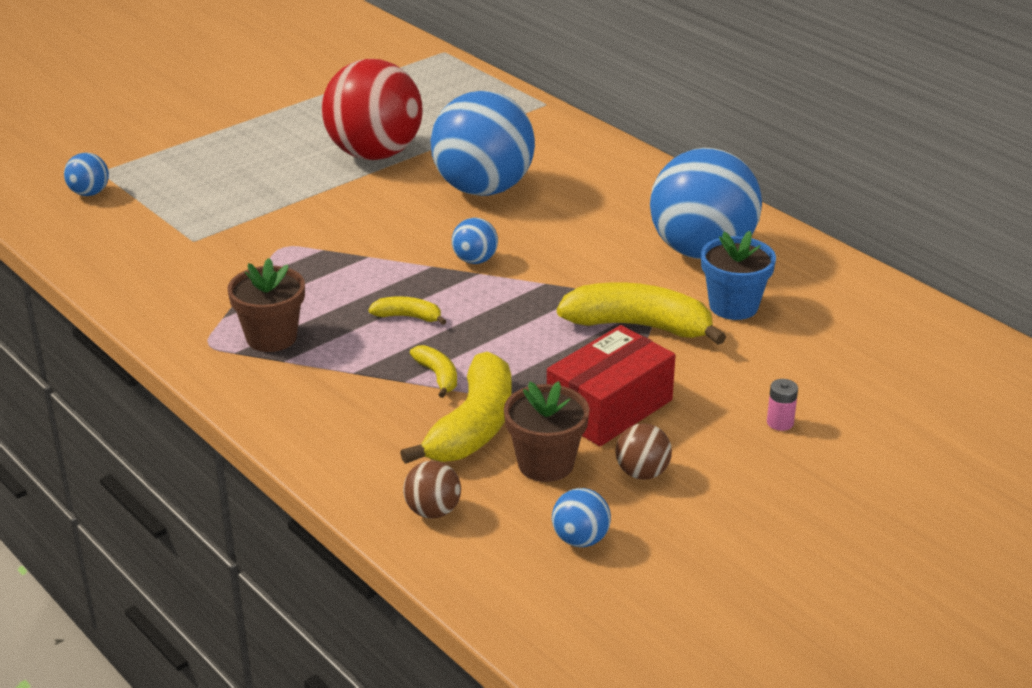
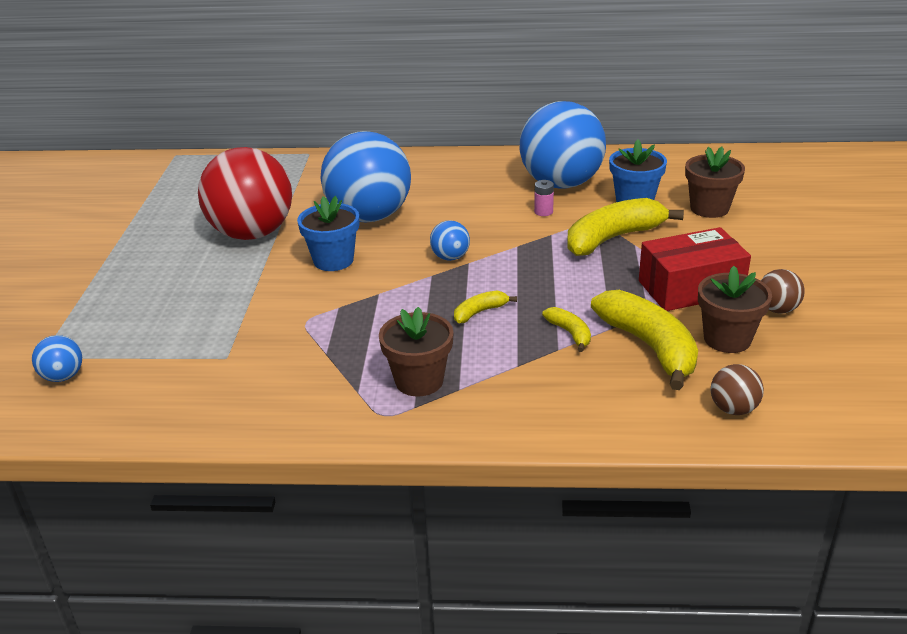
camera: 45 degrees left, 0 degrees up
(388, 210) = (333, 260): none -> blue flower pot
(438, 376) = (570, 333): yellow banana -> yellow banana turned 45 degrees clockwise
(580, 539) = (828, 364): blue ball -> none
(609, 407) = (690, 288): red box -> red box turned 75 degrees clockwise
(780, 422) = (775, 242): pink battery -> pink battery (543, 212)
(790, 355) = (709, 208): none -> brown flower pot

